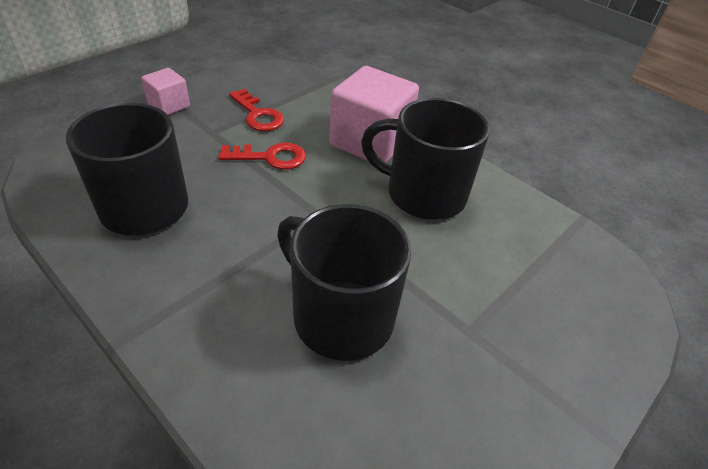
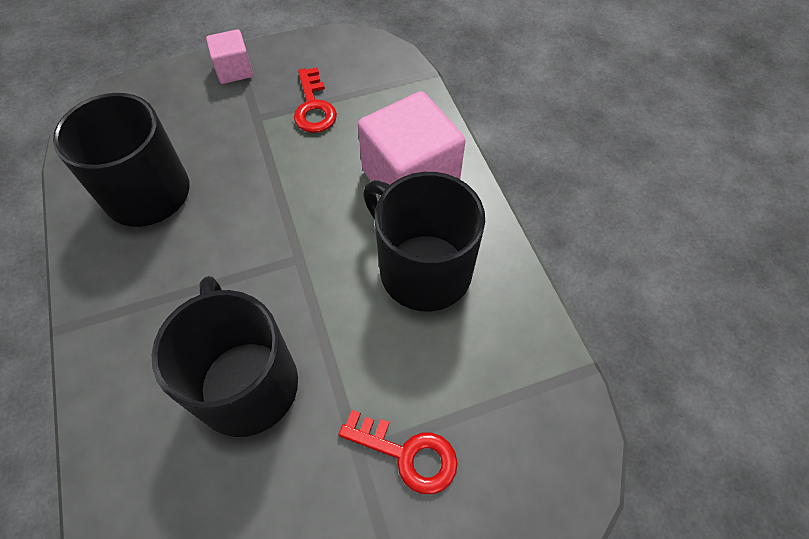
camera: 30 degrees right, 15 degrees up
(270, 157) = (293, 168): red key -> red key (408, 454)

